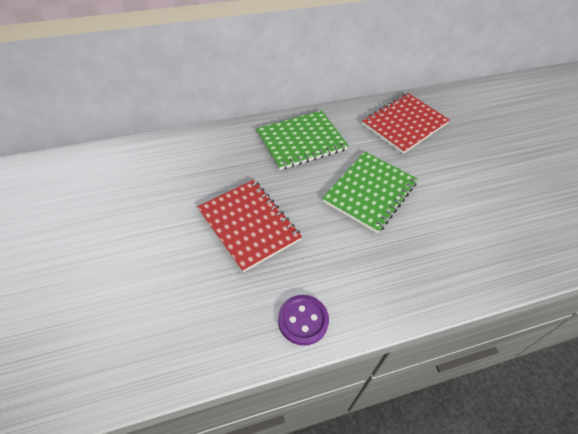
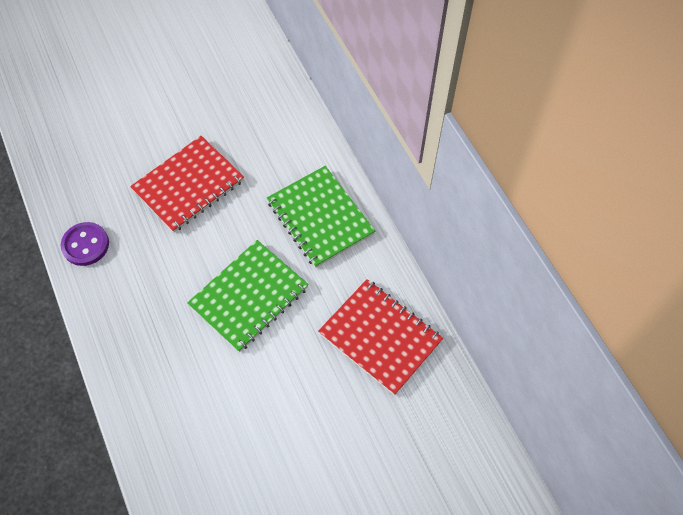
camera: 85 degrees right, 10 degrees up
(369, 192) = (249, 296): green notebook -> green notebook turned 75 degrees counterclockwise

